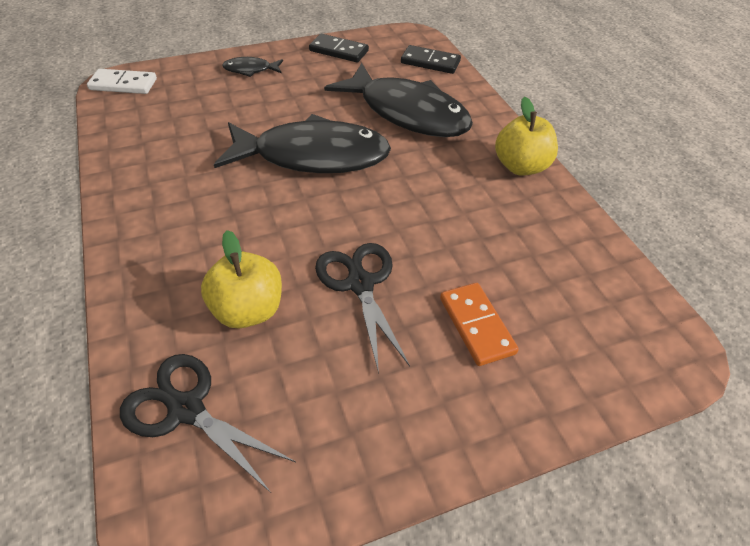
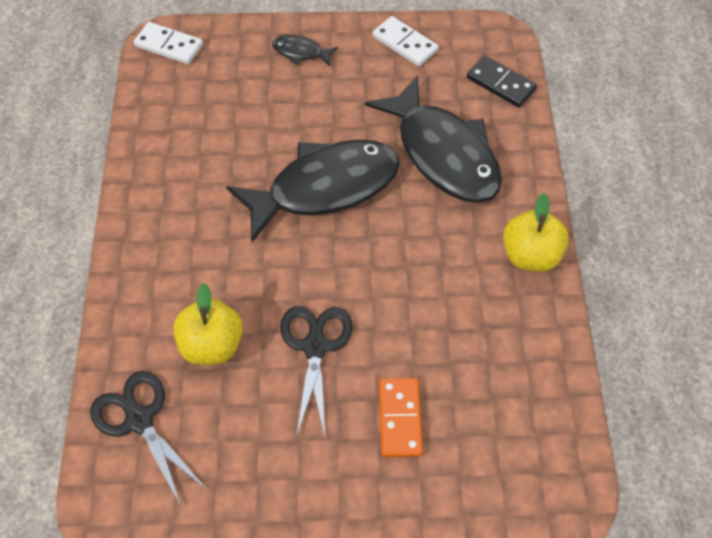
camera: 20 degrees right, 10 degrees up
(313, 156) = (325, 187): black fish -> black fish turned 45 degrees counterclockwise
(338, 51) = (404, 43): black domino -> white domino

